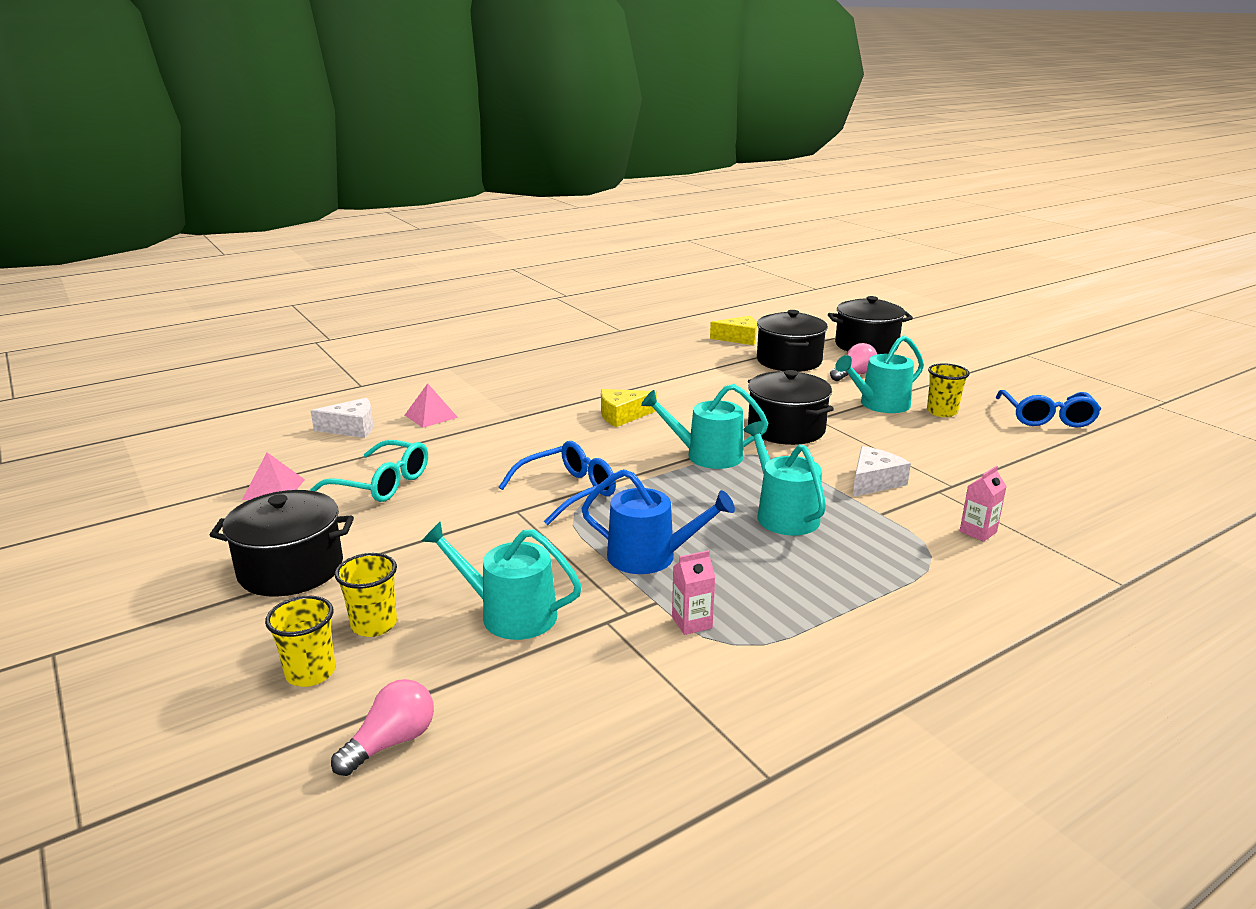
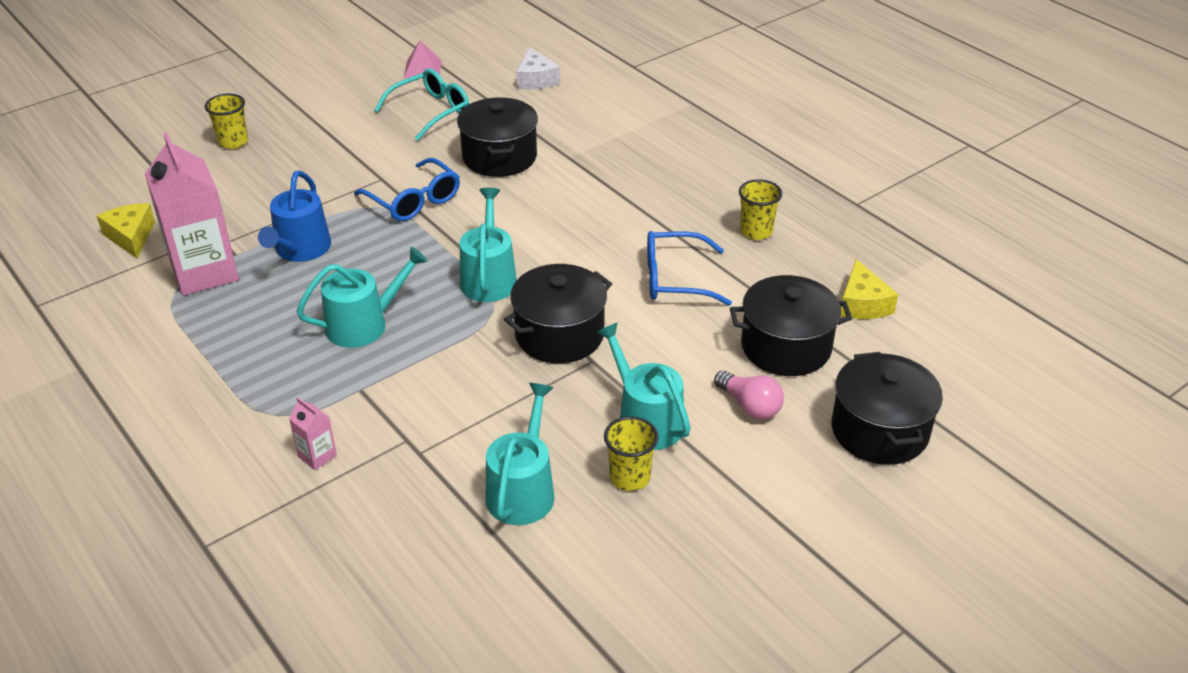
camera: 85 degrees right, 15 degrees up
(291, 569) = (307, 99): black pot -> black pot (499, 157)
(310, 673) = (188, 129): yellow cup -> yellow cup (756, 231)
(382, 483) = (431, 111): turquoise glasses -> turquoise glasses turned 150 degrees counterclockwise
(391, 742) = (117, 167): pink light bulb -> none
(431, 416) = (567, 112): pink pyramid -> none
(510, 614) = (234, 192): turquoise watering can -> turquoise watering can (522, 490)
(622, 415) = (582, 220): yellow cheese -> yellow cheese (131, 236)
(692, 623) = (204, 272): pink carton -> pink carton, size x2.37
(874, 482) = (429, 392): white cheese -> none
(1047, 417) = (625, 589): blue glasses -> blue glasses (675, 279)

